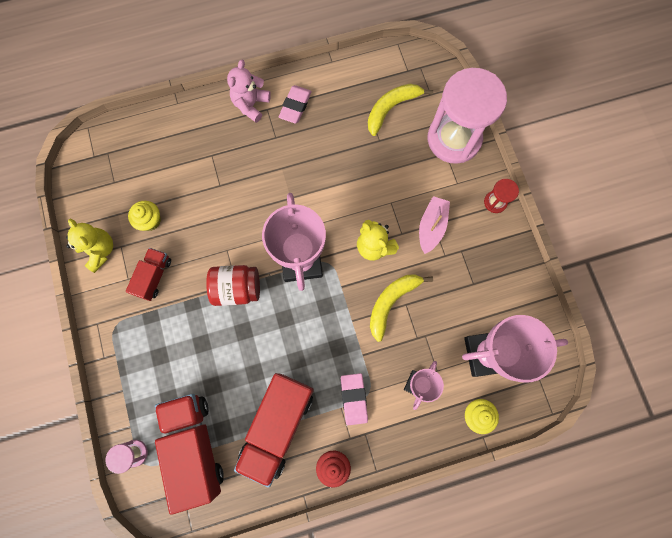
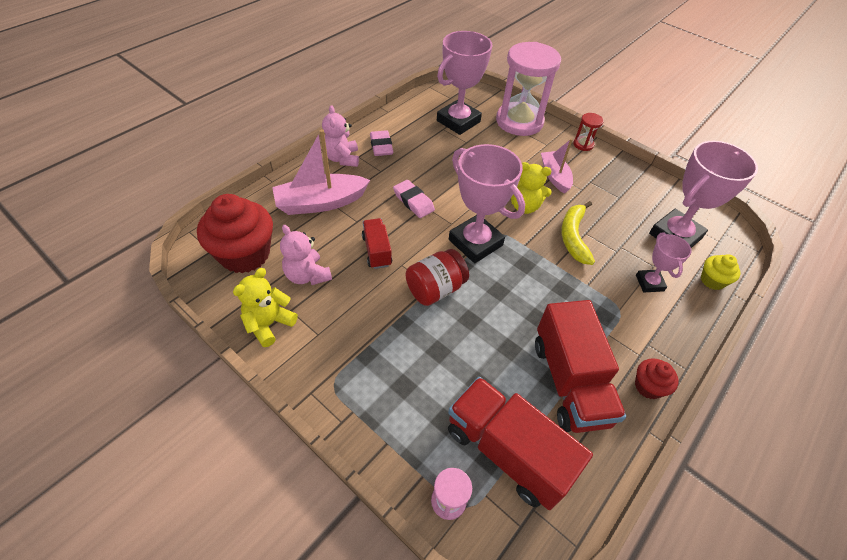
camera: 35 degrees left, 25 degrees down
(100, 250) = (269, 324): yellow teddy bear -> yellow teddy bear turned 75 degrees counterclockwise
(116, 174) = (245, 254): none -> red cupcake
(150, 220) = (307, 275): yellow cupcake -> pink teddy bear
(154, 276) = (345, 319): red truck -> red truck (377, 251)
(202, 149) = (321, 203): none -> pink boat
(353, 399) = (612, 321): pink eraser -> pink eraser (413, 201)
(391, 108) = (458, 121): yellow banana -> pink trophy

